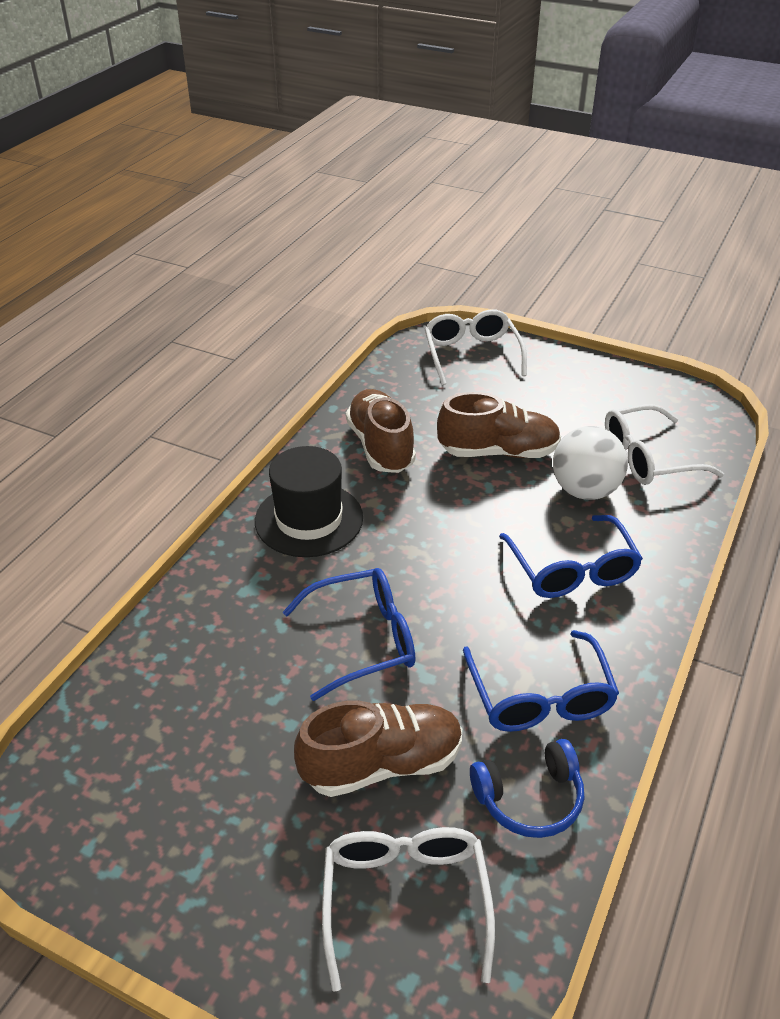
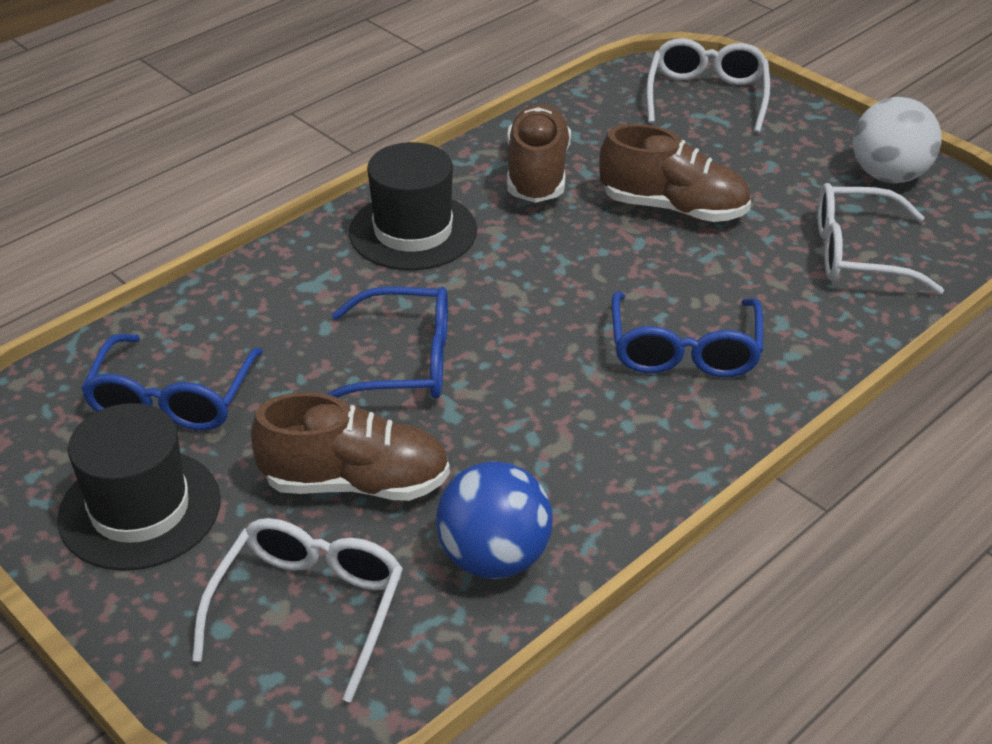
camera: 20 degrees right, 0 degrees up
(206, 850) = (140, 509): none -> black hat
(530, 799) = (494, 557): blue headphones -> blue ball
(540, 697) = (566, 466): blue glasses -> blue glasses (172, 399)
(585, 490) = (754, 271): white ball -> white ball (888, 176)

